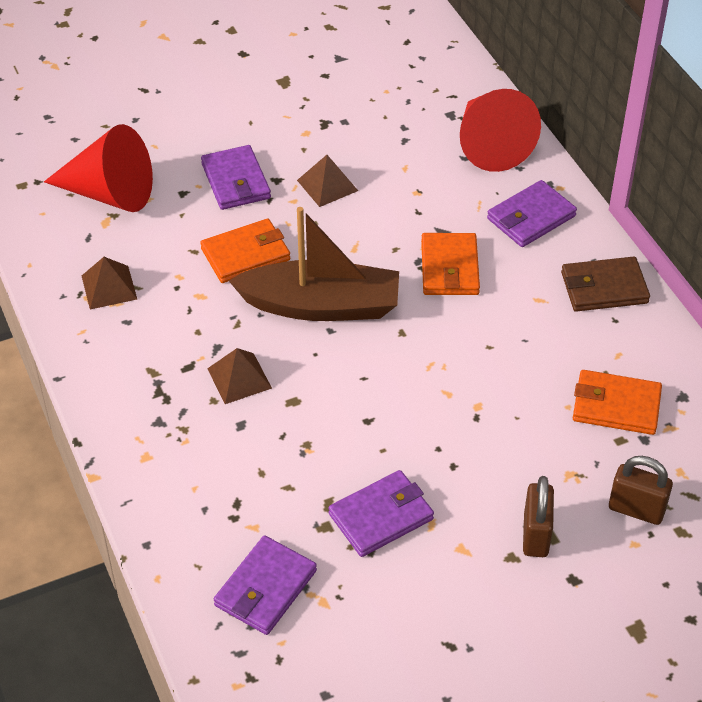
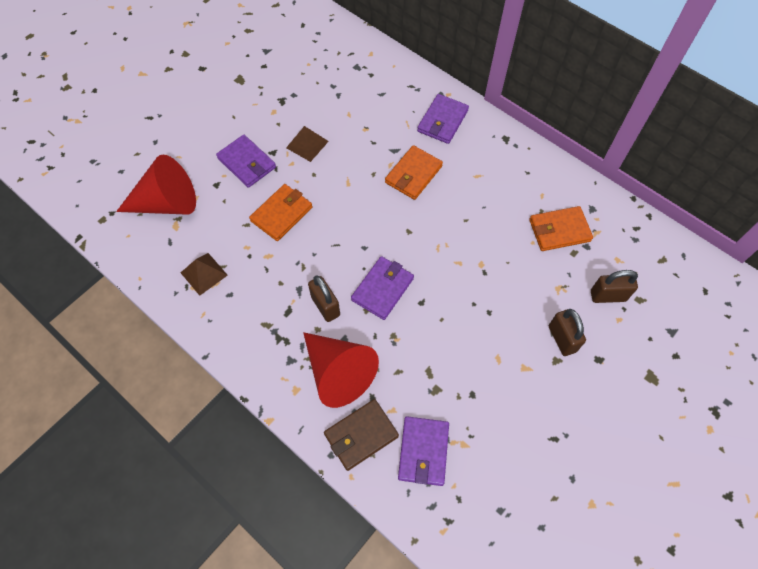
camera: 25 degrees left, 15 degrees up
(239, 378) = (325, 306): brown pyramid -> brown padlock
(321, 305) = (349, 232): brown boat -> none
(381, 516) = (466, 367): purple wallet -> purple wallet (382, 289)
(449, 268) = (413, 174): orange wallet -> orange wallet turned 60 degrees clockwise
(490, 145) = (391, 79): red cone -> red cone (338, 372)
(604, 288) = (510, 153): brown wallet -> brown wallet (361, 435)

